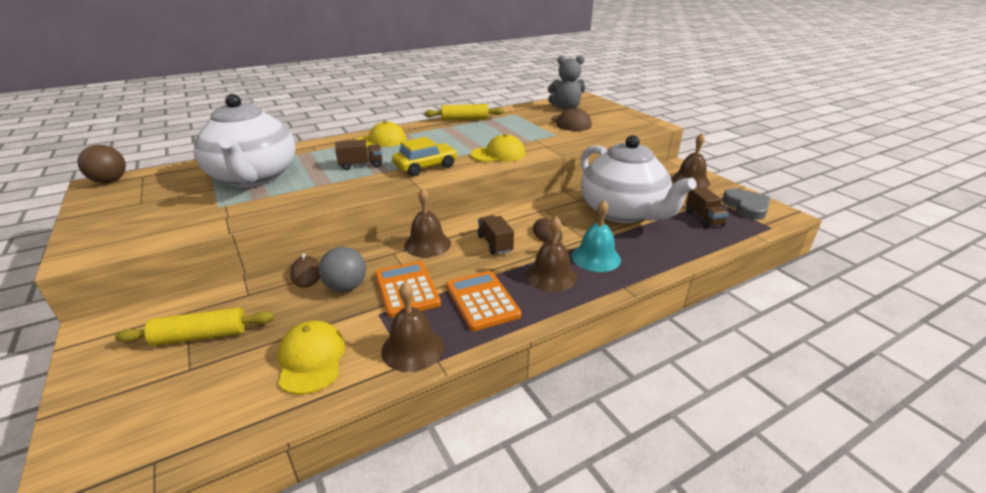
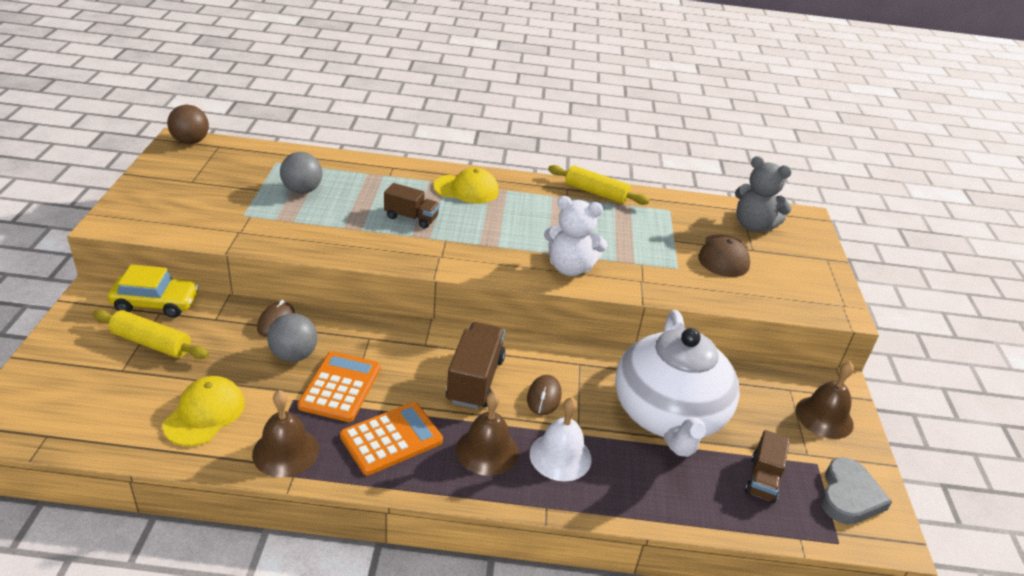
camera: 30 degrees right, 5 degrees up
(254, 177) = (302, 190): white teapot -> grey ball
(425, 166) = (471, 250): yellow car -> yellow car (156, 303)
(427, 244) = (410, 344): brown bell -> none
(482, 301) = (391, 439): orange calculator -> orange calculator turned 45 degrees clockwise
(495, 244) = (475, 380): brown truck -> brown truck, size x1.54
(498, 154) = (570, 268): yellow cap -> white teddy bear
(596, 257) = (560, 456): turquoise bell -> white bell

